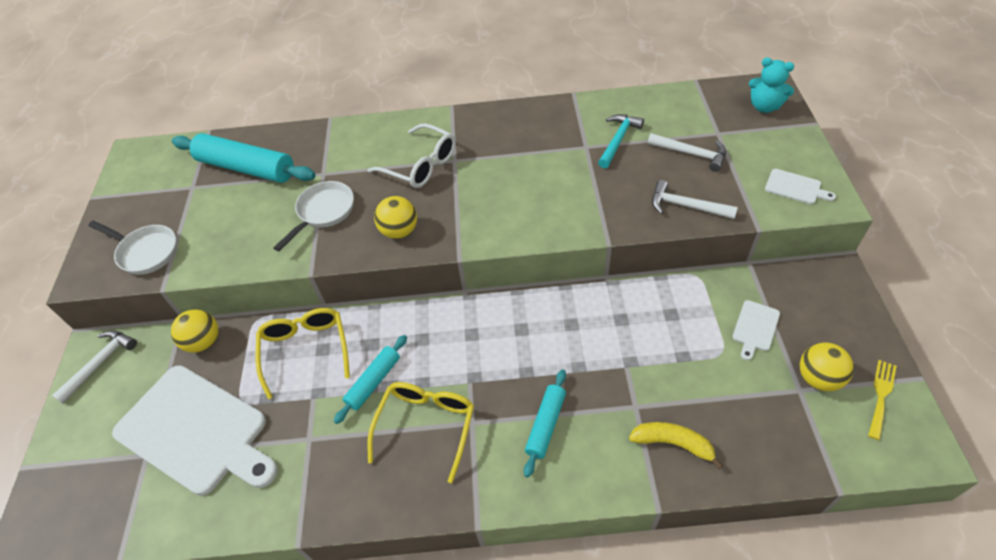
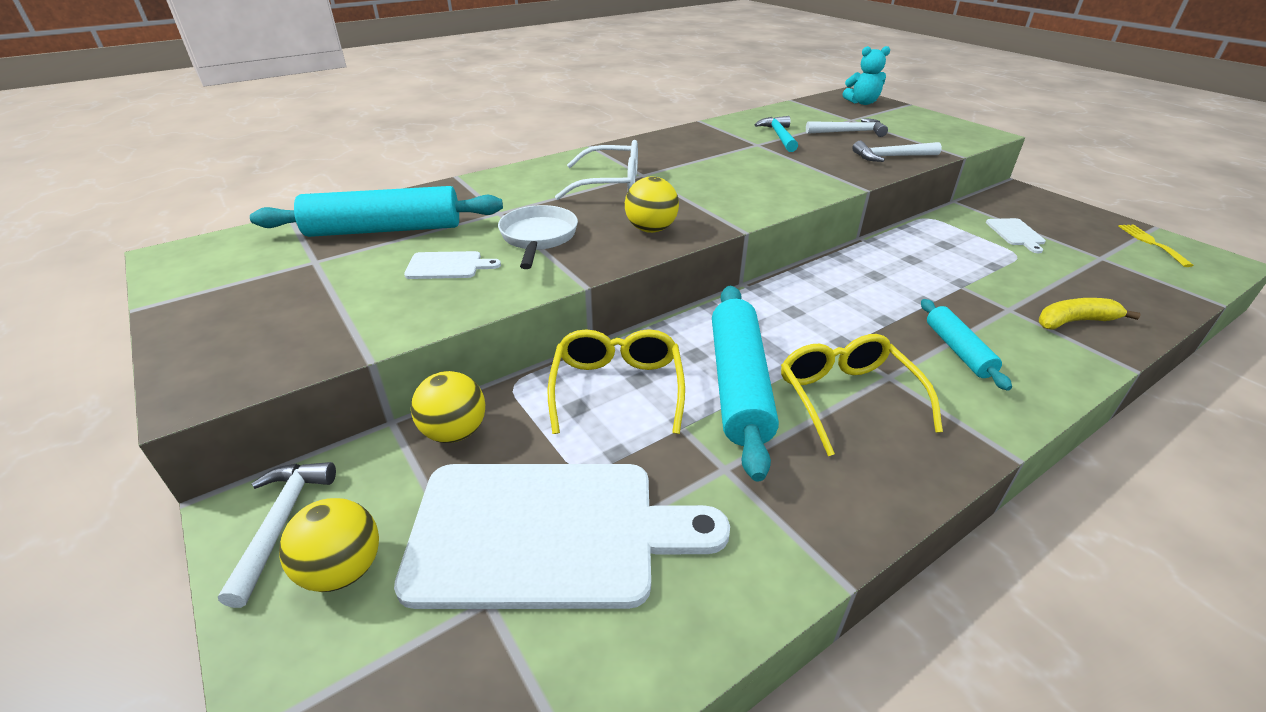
camera: 35 degrees left, 15 degrees down
(146, 252) = (298, 334): white pan -> none
(305, 350) = (617, 388): yellow glasses -> yellow glasses turned 45 degrees clockwise
(374, 382) = (739, 385): turquoise rolling pin -> turquoise rolling pin, size x1.81
(795, 187) = (950, 133): white cutting board -> white cutting board (447, 266)
(818, 378) = (1101, 247): yellow ball -> yellow ball (343, 569)

